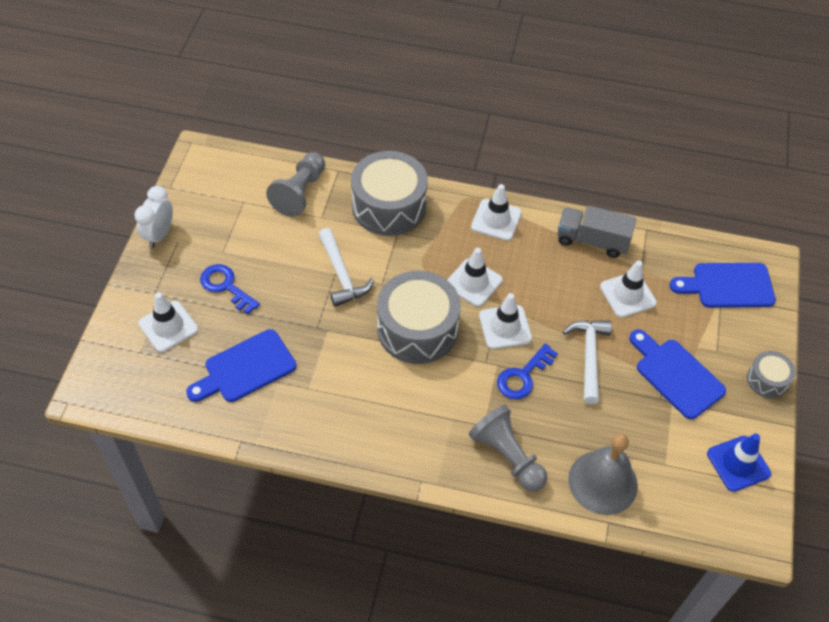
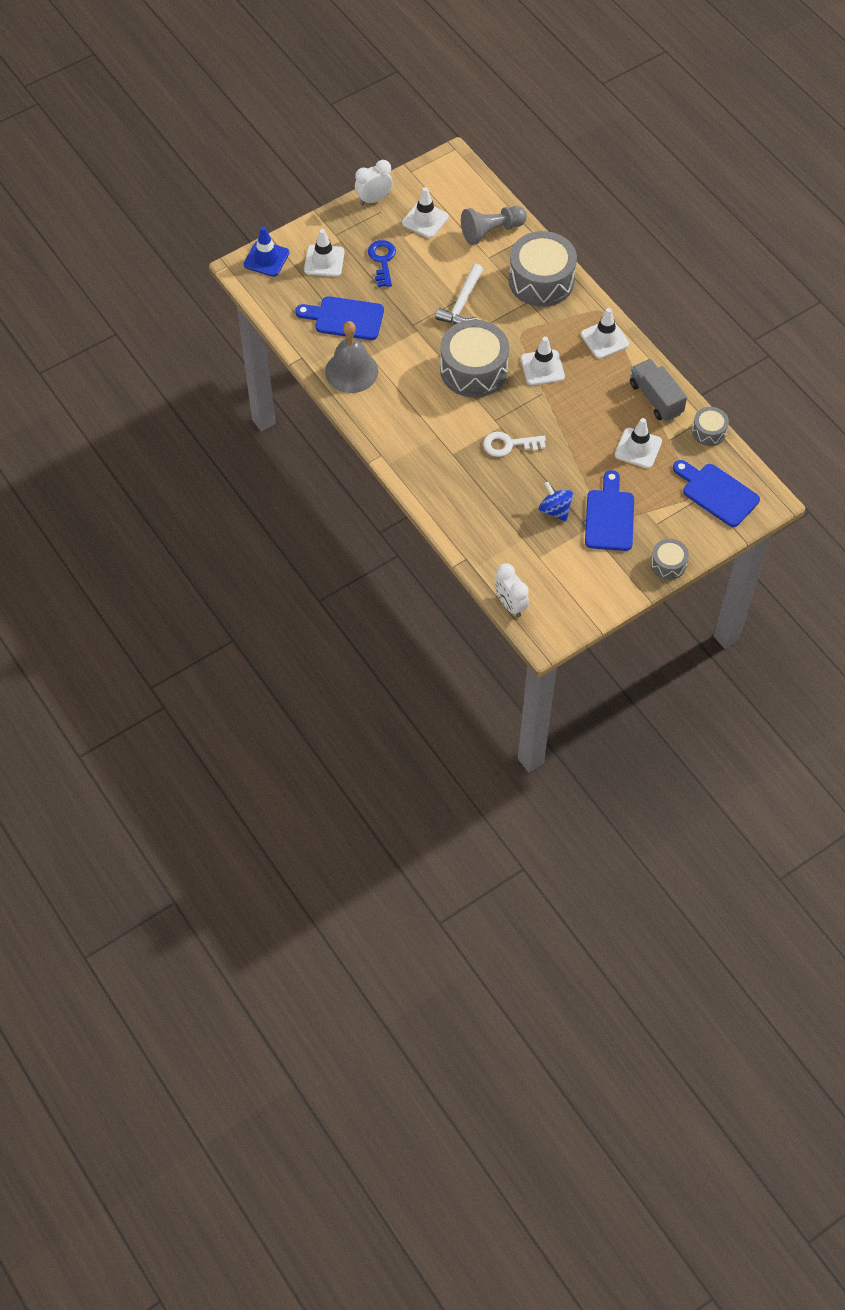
camera: 45 degrees right, 5 degrees up
(505, 327) = (531, 408): white traffic cone -> white traffic cone (425, 220)
(507, 456) = (447, 480): grey pawn -> none
(523, 376) = (508, 444): blue key -> white key
(589, 356) = (565, 464): white hammer -> none
(603, 482) = (488, 536): grey bell -> grey bell (351, 371)
(628, 406) = (555, 510): none -> blue spinning top
(662, 238) = (708, 431): none -> grey drum
(695, 534) = (510, 604): none -> white clock
(738, 463) = (586, 591): blue traffic cone -> blue traffic cone (266, 259)

